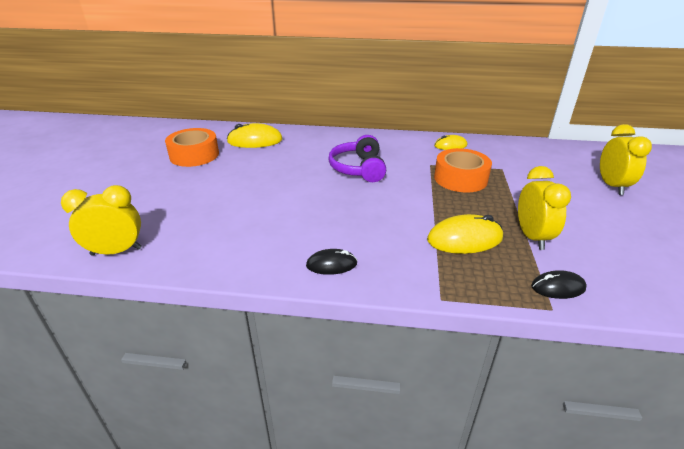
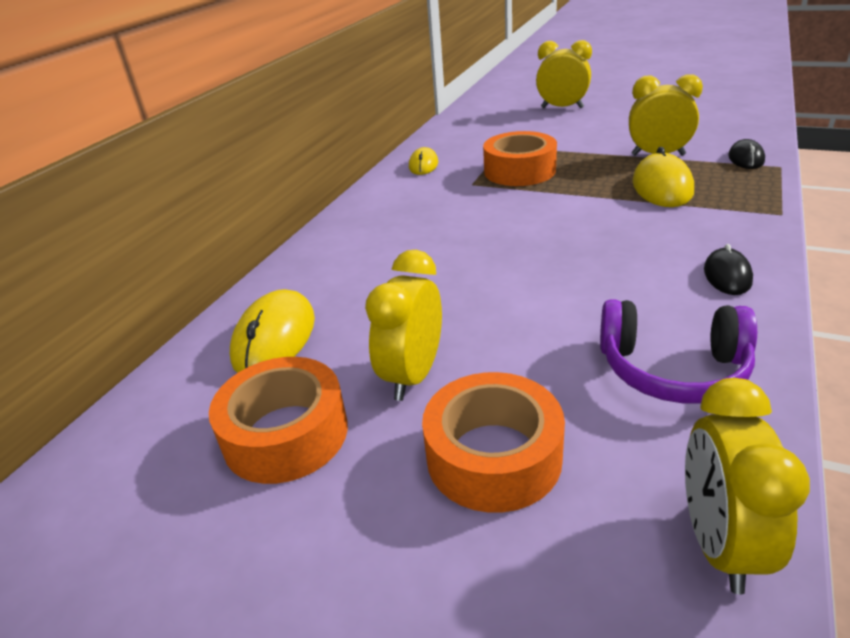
camera: 70 degrees left, 0 degrees up
(175, 197) = (493, 456): none -> orange tape
(228, 174) = (412, 375): none -> yellow clock
(358, 168) = (459, 235): purple headphones -> purple headphones (672, 369)

